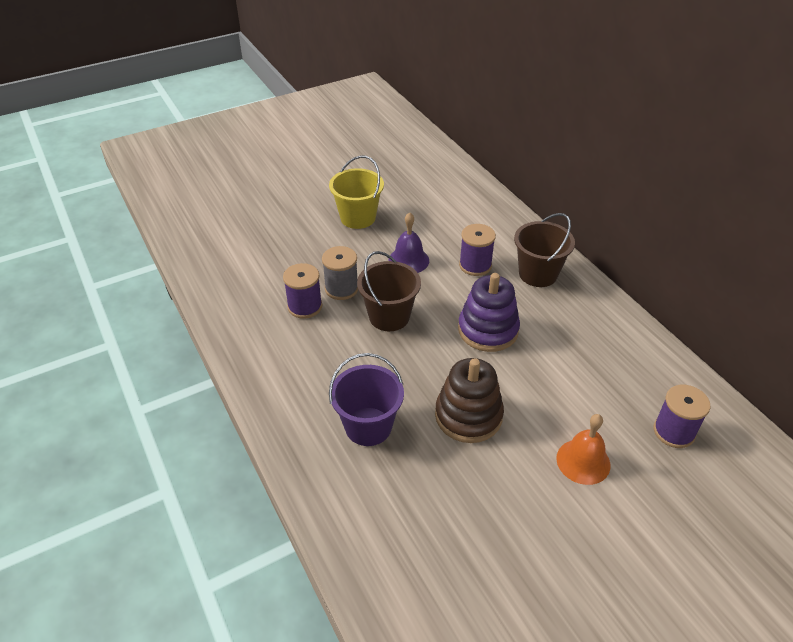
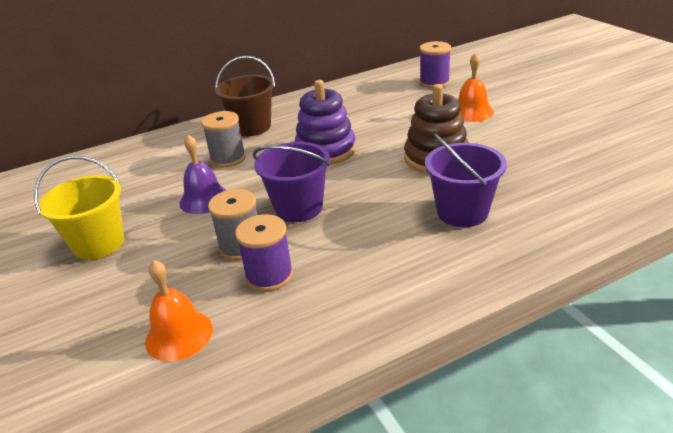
camera: 85 degrees left, 10 degrees down
(257, 271) = (179, 335): none -> orange bell
(389, 316) = (298, 208): brown bucket -> purple bucket
(475, 265) = (228, 158): purple spool -> grey spool

